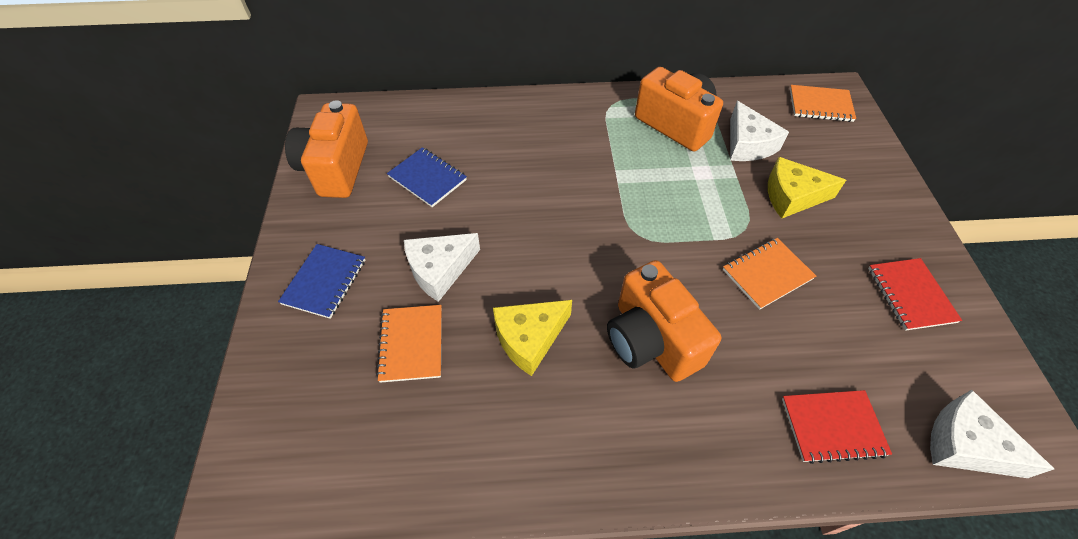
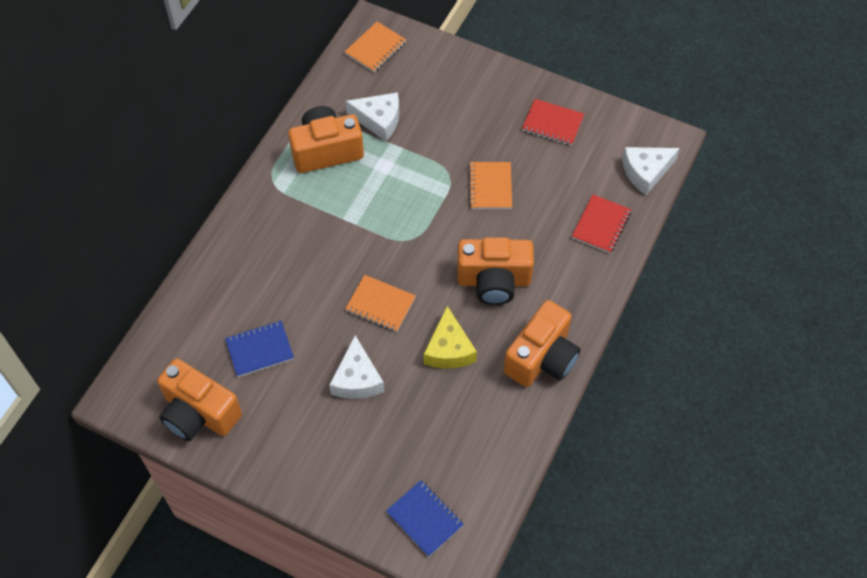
camera: 60 degrees left, 5 degrees up
(324, 282) = (317, 460): blue notebook -> blue notebook (424, 519)
(412, 344) = (408, 422): orange notebook -> orange notebook (380, 304)
(585, 453) = (542, 358): none -> orange camera
(792, 196) = (442, 128): yellow cheese -> none

